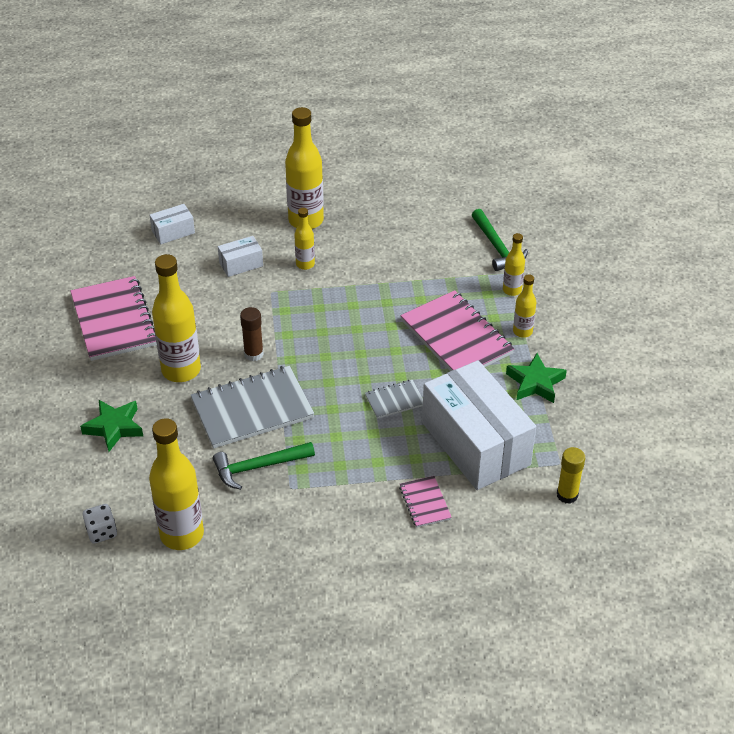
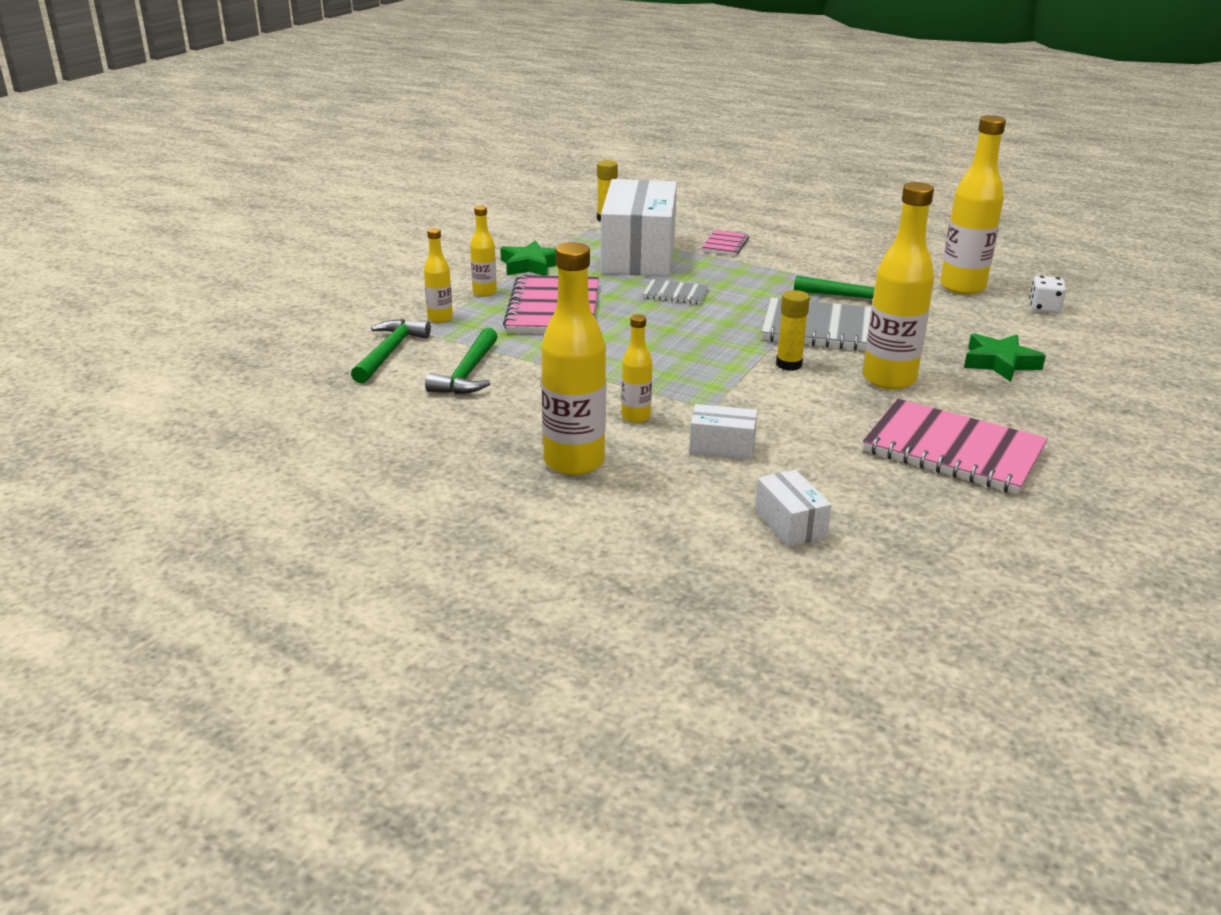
camera: 145 degrees left, 15 degrees down
(114, 320) = (953, 450): pink notebook -> pink notebook turned 75 degrees counterclockwise
(173, 232) = (790, 524): white box -> white box turned 60 degrees clockwise
(253, 354) = (789, 364): brown glue stick -> yellow glue stick
(431, 253) = (468, 373): none -> green hammer

